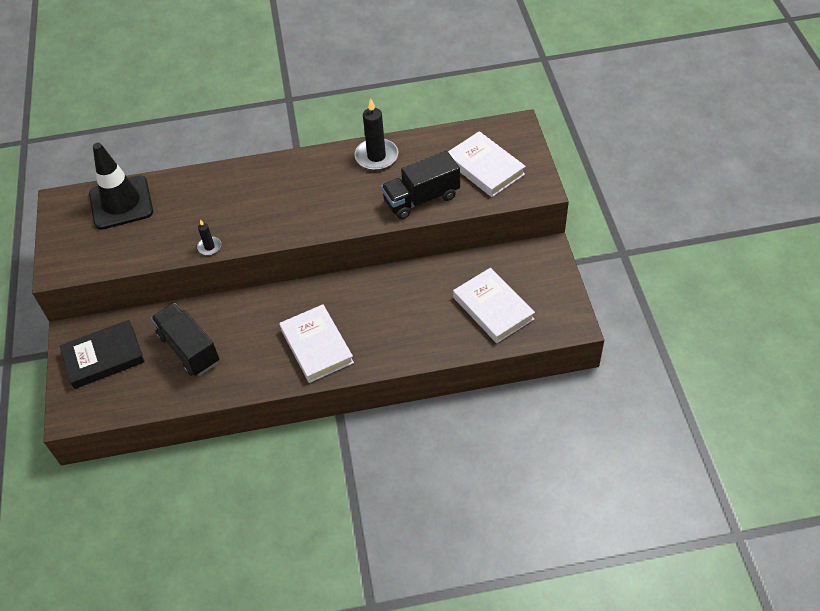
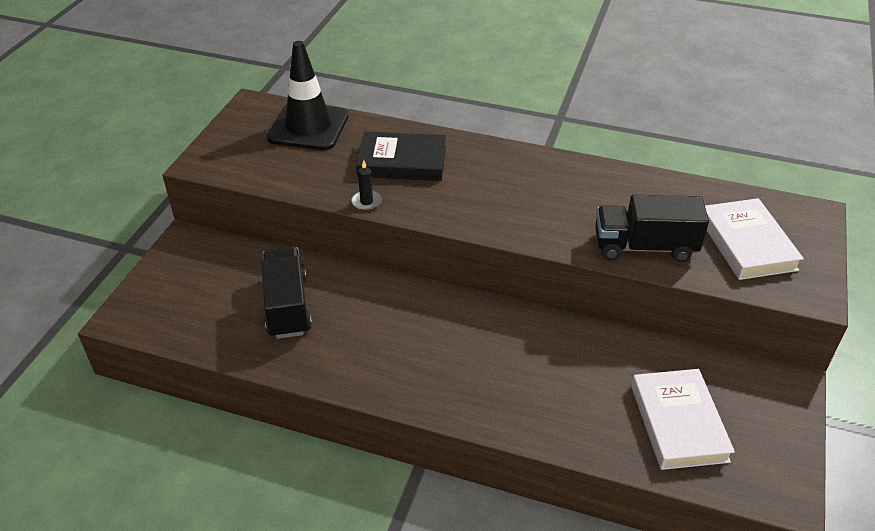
camera: 25 degrees right, 10 degrees down
(104, 357) = (198, 276): black book -> black book (402, 161)
(317, 346) = (428, 367): white book -> none
(376, 156) = (614, 183): black candle -> none

